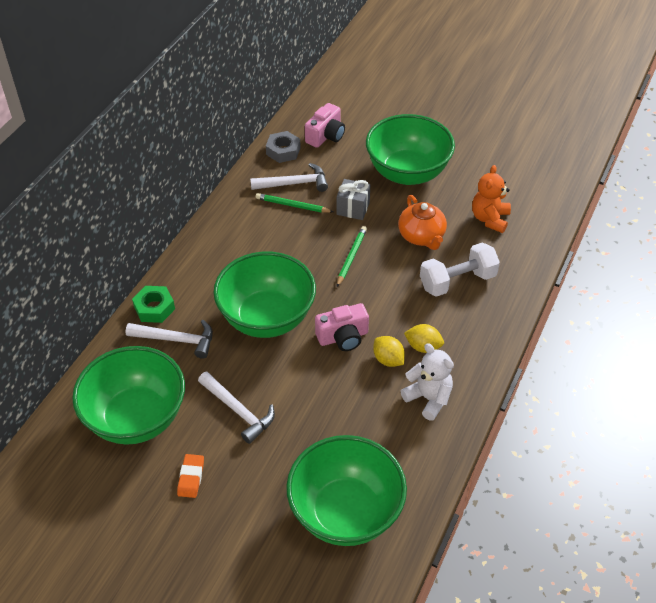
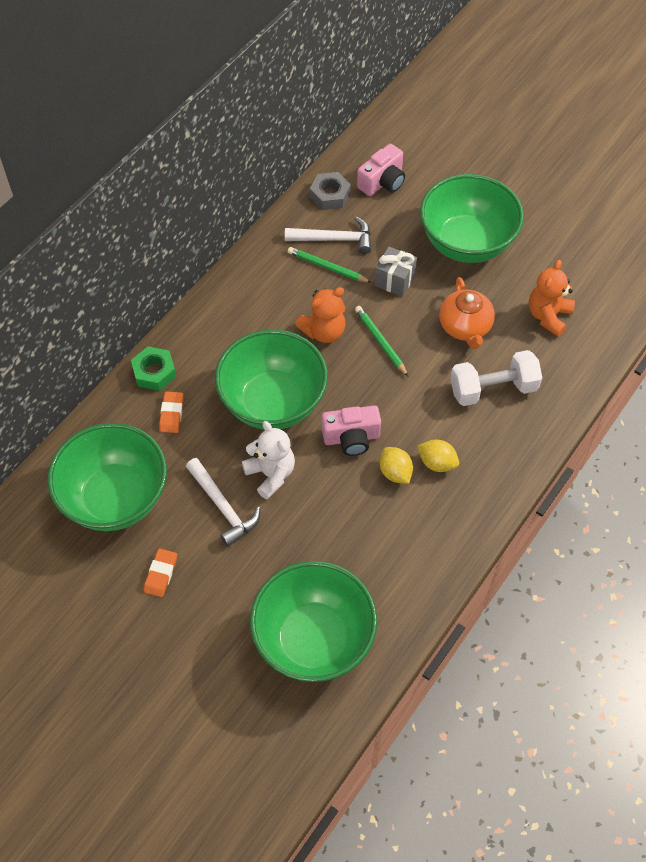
camera: 10 degrees right, 10 degrees up
(176, 340) = (171, 414): white hammer -> orange eraser
(300, 255) = (324, 331): none -> orange teddy bear
(351, 257) = (380, 341): green pencil -> green pencil turned 60 degrees counterclockwise
(428, 398) = (429, 525): white teddy bear -> white teddy bear (271, 474)

